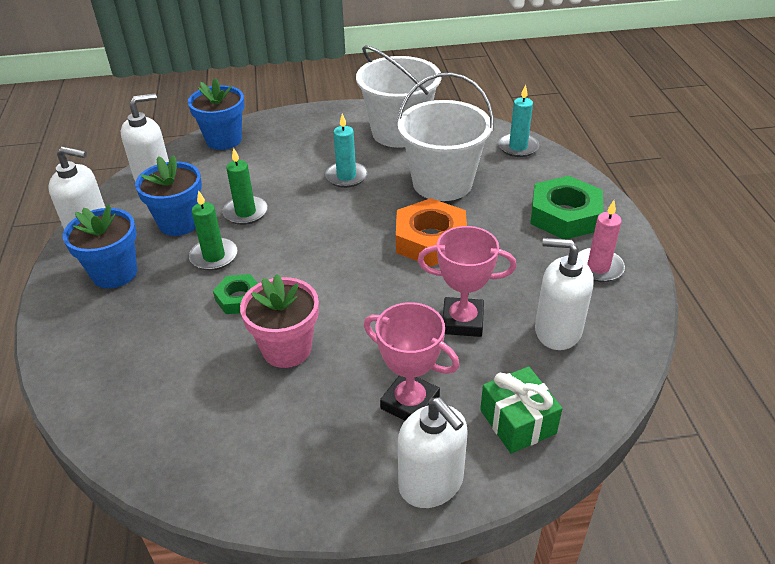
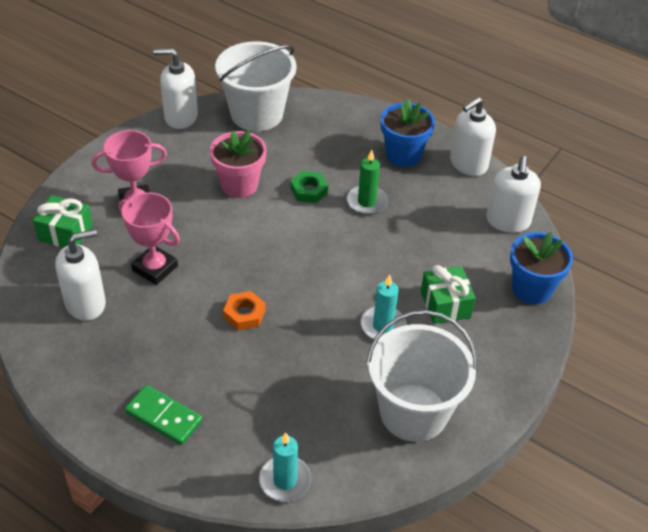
camera: 130 degrees right, 5 degrees up
(179, 223) = (428, 206): blue flower pot -> none
(245, 212) = (401, 243): green candle -> none
(288, 163) = (445, 304): none -> green gift
(430, 240) = (244, 314): orange nut -> orange nut, size x0.55
(431, 483) = (86, 179): white soap dispenser -> white soap dispenser (180, 117)
(442, 183) = (300, 377): white bucket -> white bucket (257, 114)
(462, 321) = (155, 268): pink trophy -> pink trophy turned 75 degrees clockwise
(565, 215) = (163, 417): green nut -> green domino
(598, 267) = (95, 378): pink candle -> none

